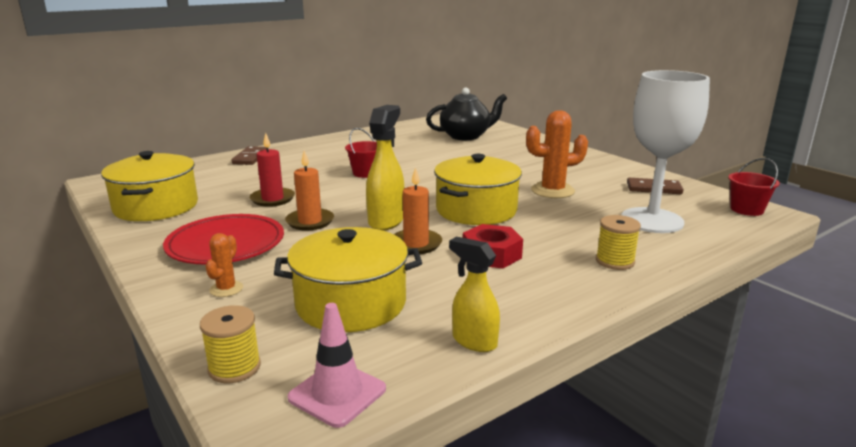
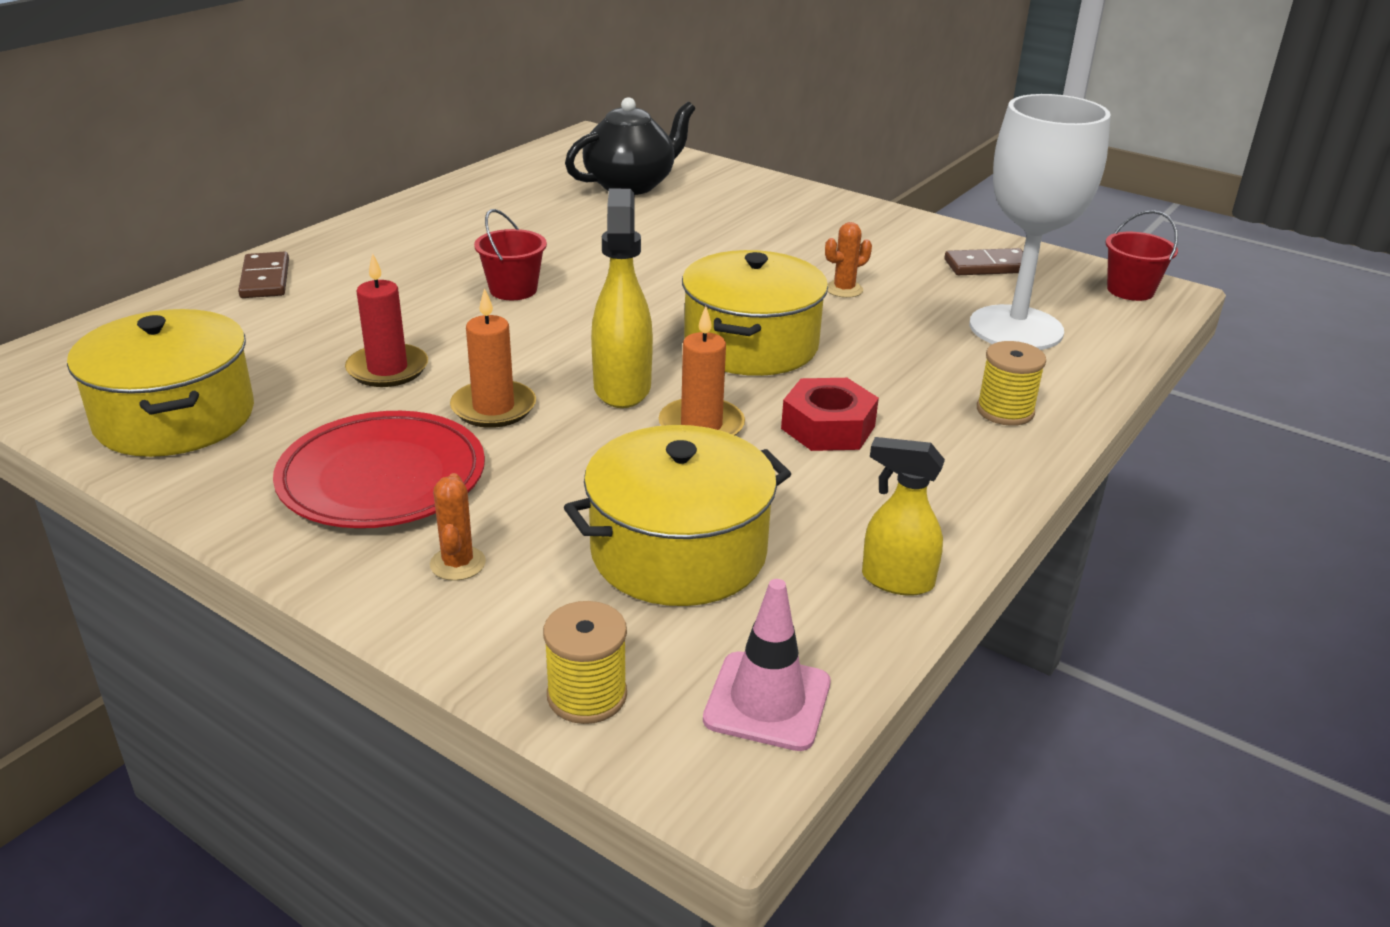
camera: 20 degrees left, 10 degrees up
(552, 191) = (844, 289): orange cactus -> orange cactus, size x0.53

